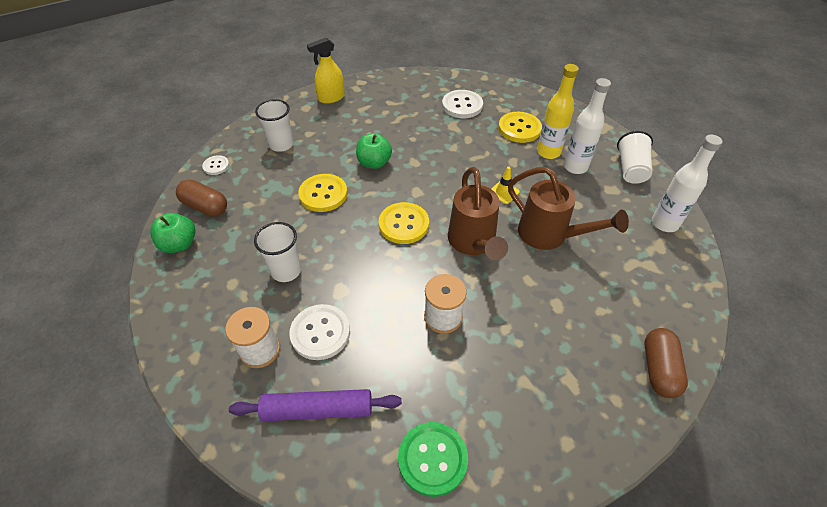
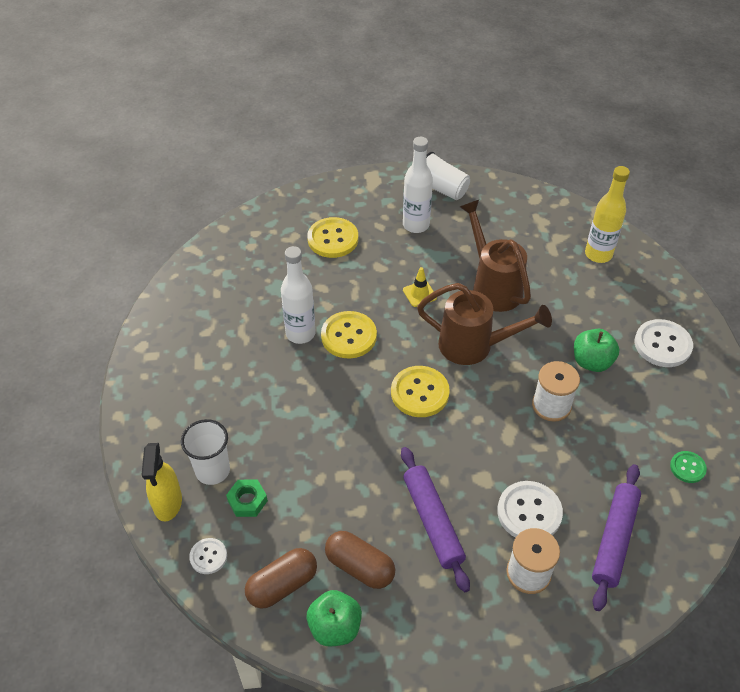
camera: 65 degrees left, 0 degrees up
(264, 168) = (247, 501): none -> green nut
(286, 271) = (433, 521): white cup -> purple rolling pin
(323, 194) = (332, 451): yellow button -> yellow button (349, 336)
(331, 98) = (152, 388): yellow spray bottle -> yellow spray bottle (168, 503)
(374, 163) = (308, 385): green apple -> green apple (591, 362)
(432, 459) = (687, 467): green button -> green button, size x0.56
(462, 105) = (261, 268): white button -> white button (662, 344)
(548, 152) = (383, 234): yellow bottle -> yellow bottle (598, 254)
(549, 235) = (493, 286): brown watering can -> brown watering can turned 90 degrees counterclockwise
(658, 369) = (657, 287): brown capsule -> brown capsule (359, 567)
(664, 223) = (518, 203): white bottle -> white bottle (300, 333)

